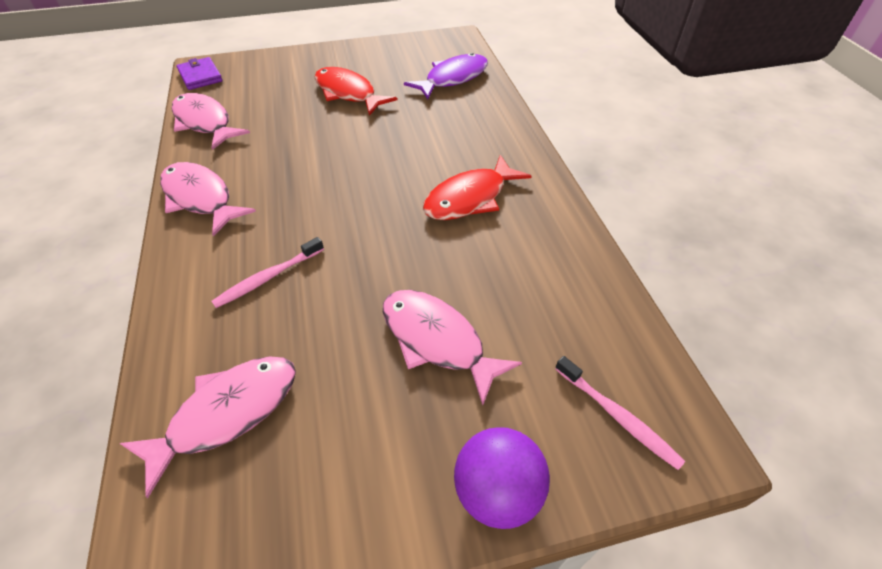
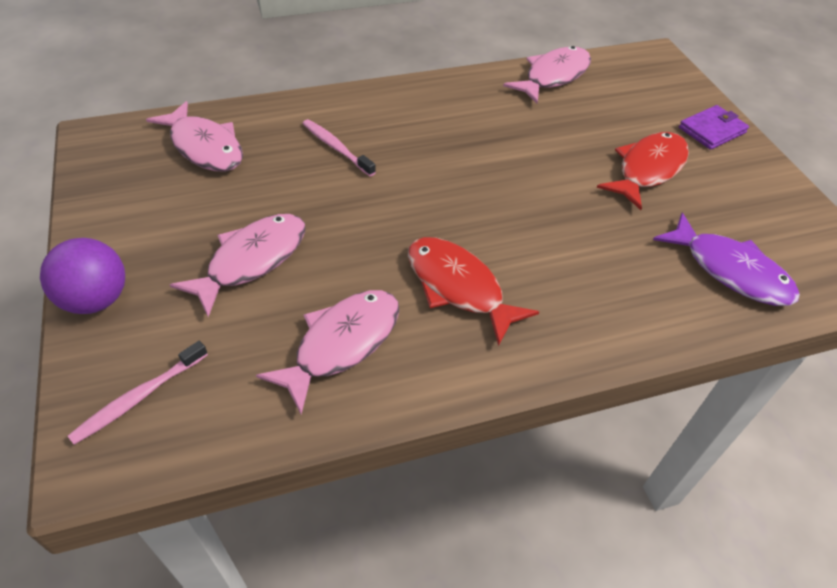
camera: 85 degrees right, 0 degrees up
(200, 76) = (637, 59): purple wallet -> purple wallet (712, 130)
(200, 198) = (436, 94): pink fish -> pink fish (342, 344)

